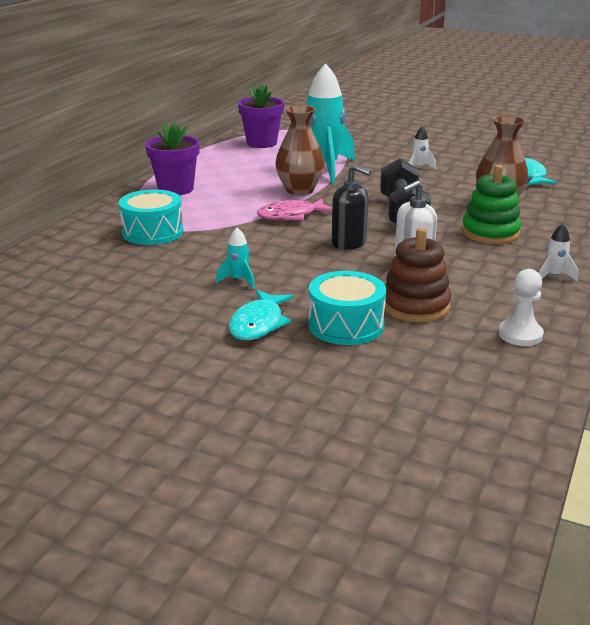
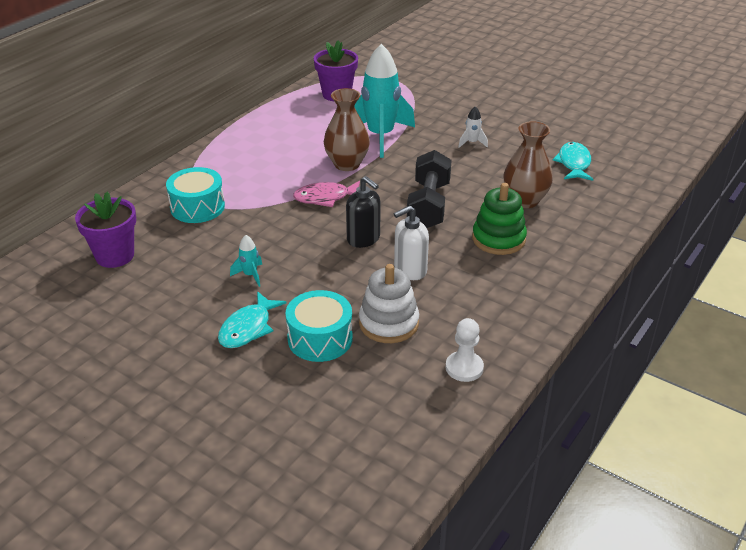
camera: 10 degrees right, 10 degrees up
(176, 189) = (236, 152): purple flower pot -> purple flower pot (115, 256)
(415, 306) = (388, 323): brown stacking toy -> white stacking toy
(553, 276) = (529, 301): white rocket -> none

